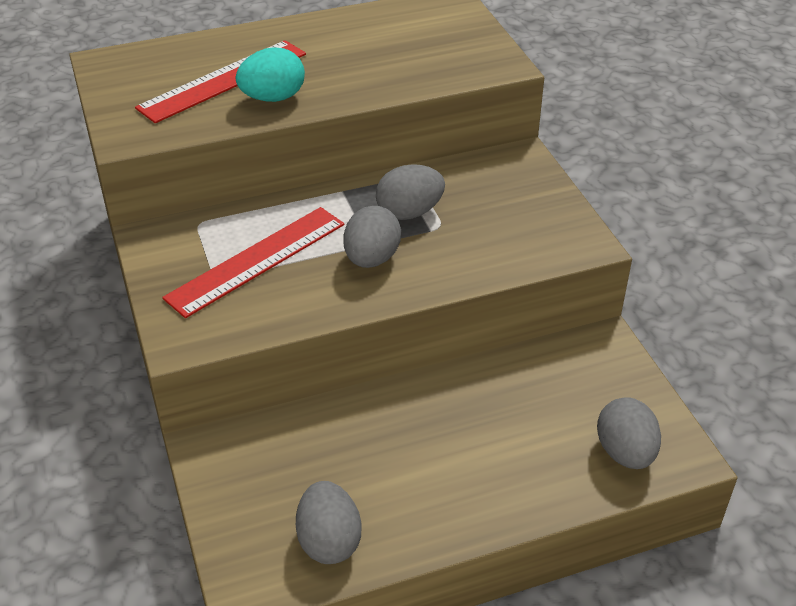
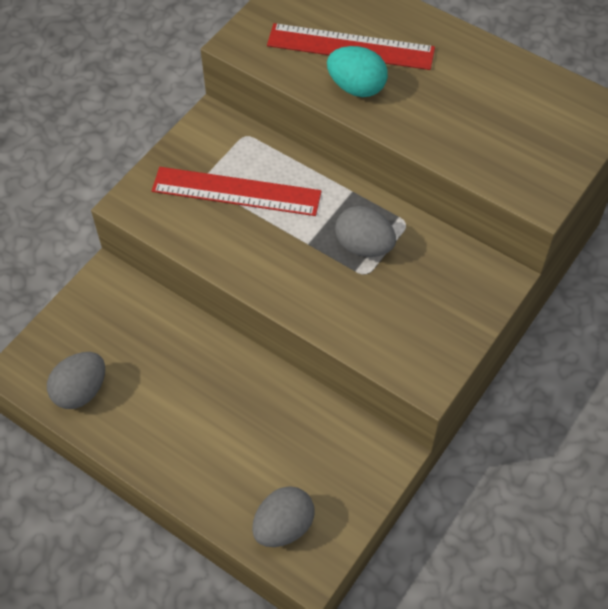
camera: 55 degrees right, 15 degrees up
(372, 259) = (293, 254): grey egg -> none

